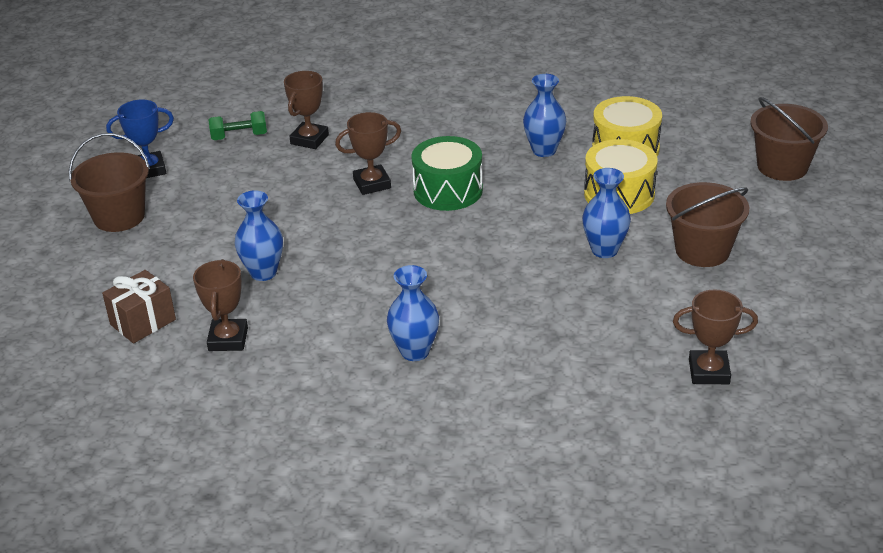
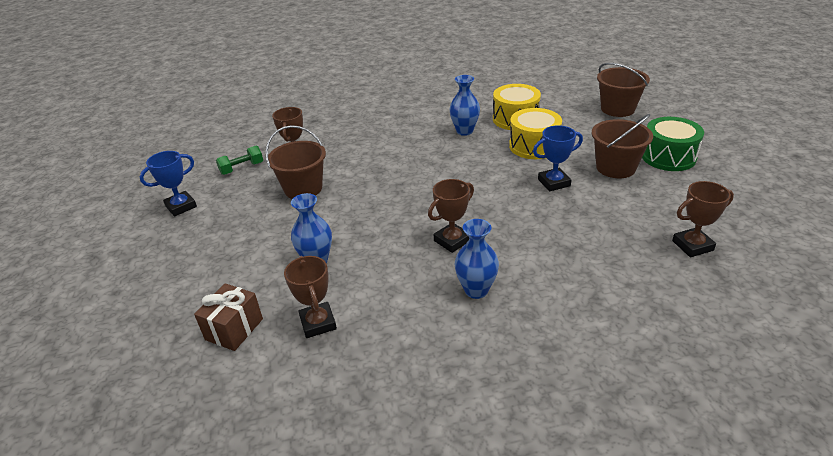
camera: 20 degrees left, 0 degrees up
(119, 217) = (172, 247): brown bucket -> brown bucket (303, 188)
(372, 184) = (361, 177): brown trophy -> brown trophy (452, 241)
(448, 190) = (418, 169): green drum -> green drum (668, 157)
(604, 250) = (554, 182): blue vase -> blue trophy

